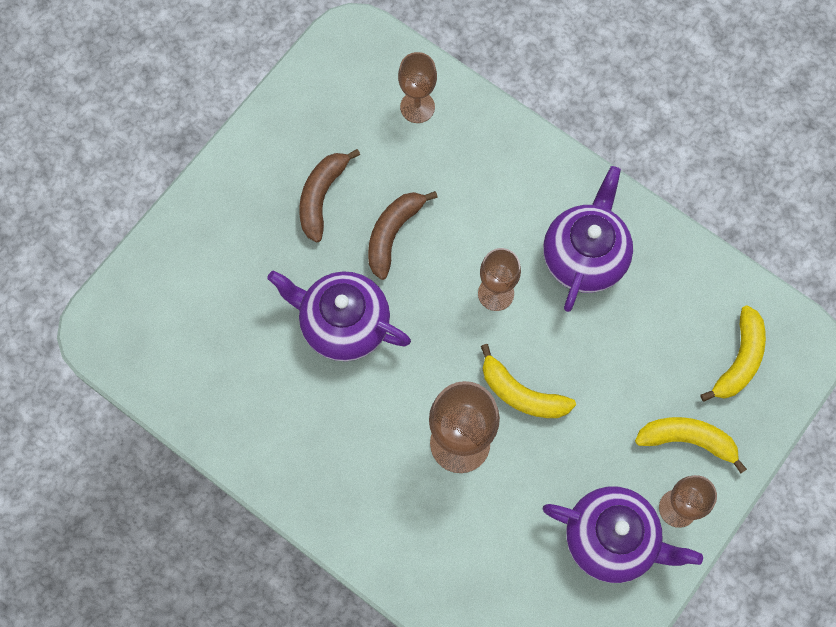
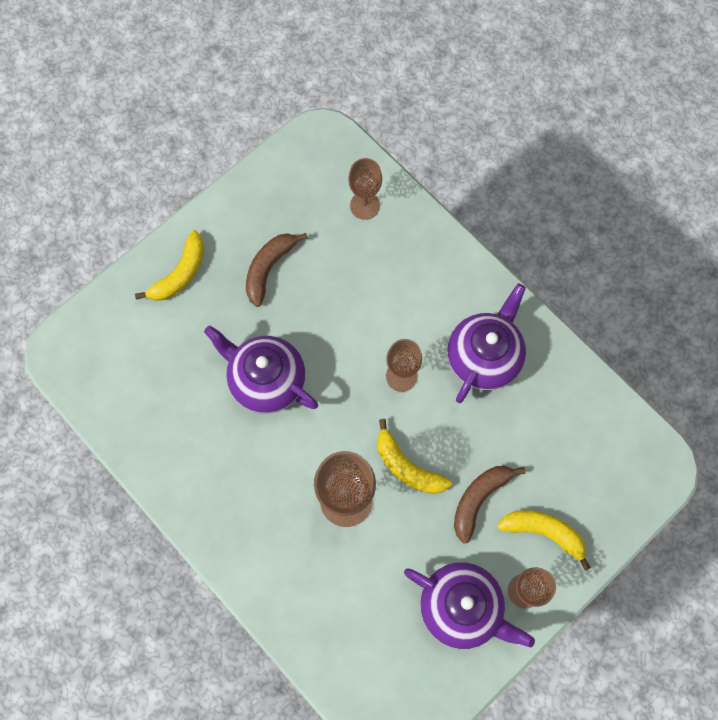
camera: 10 degrees right, 0 degrees up
(393, 234) = (323, 310): brown banana -> brown banana (479, 499)
(739, 360) = (602, 470): yellow banana -> yellow banana (180, 273)

